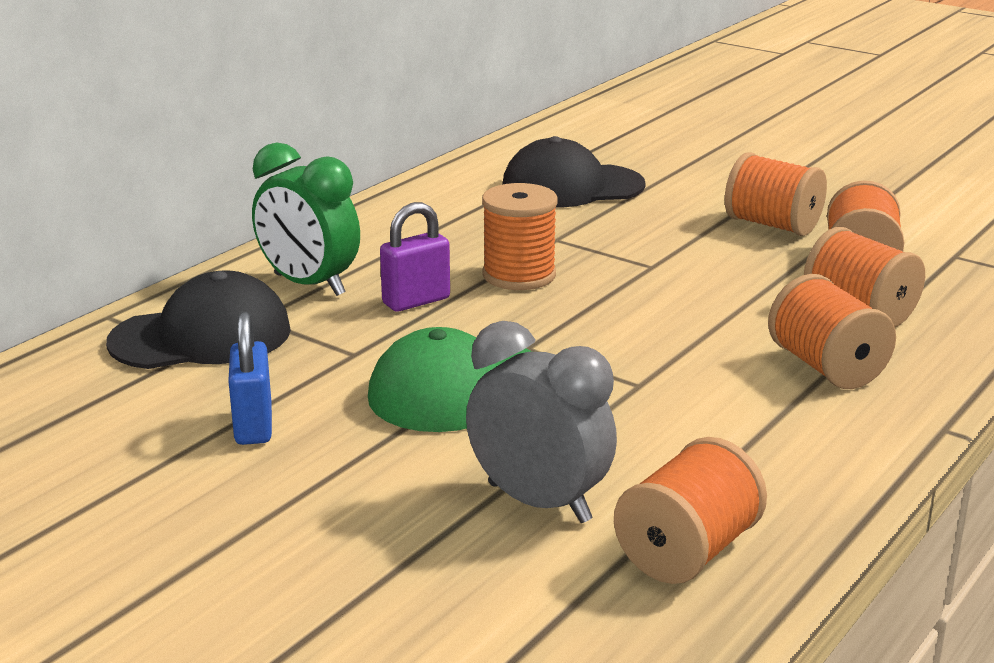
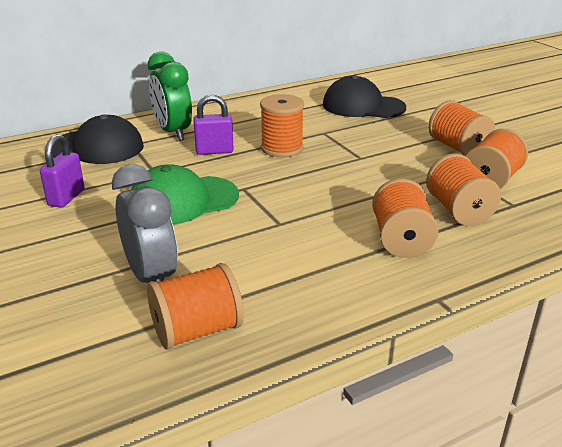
camera: 25 degrees right, 5 degrees up
(253, 426) = (66, 198): blue padlock -> purple padlock

